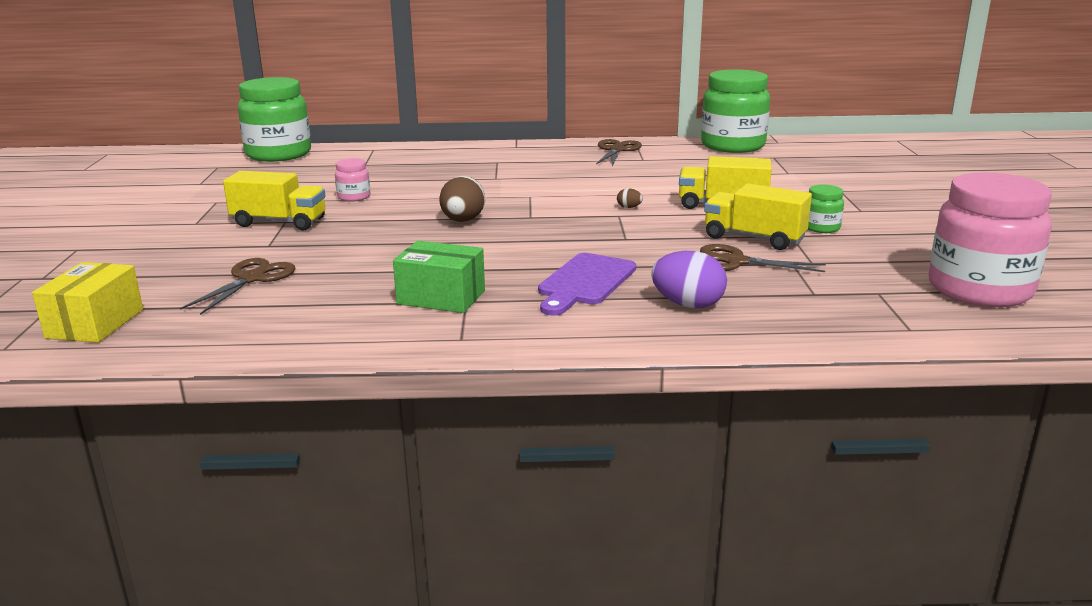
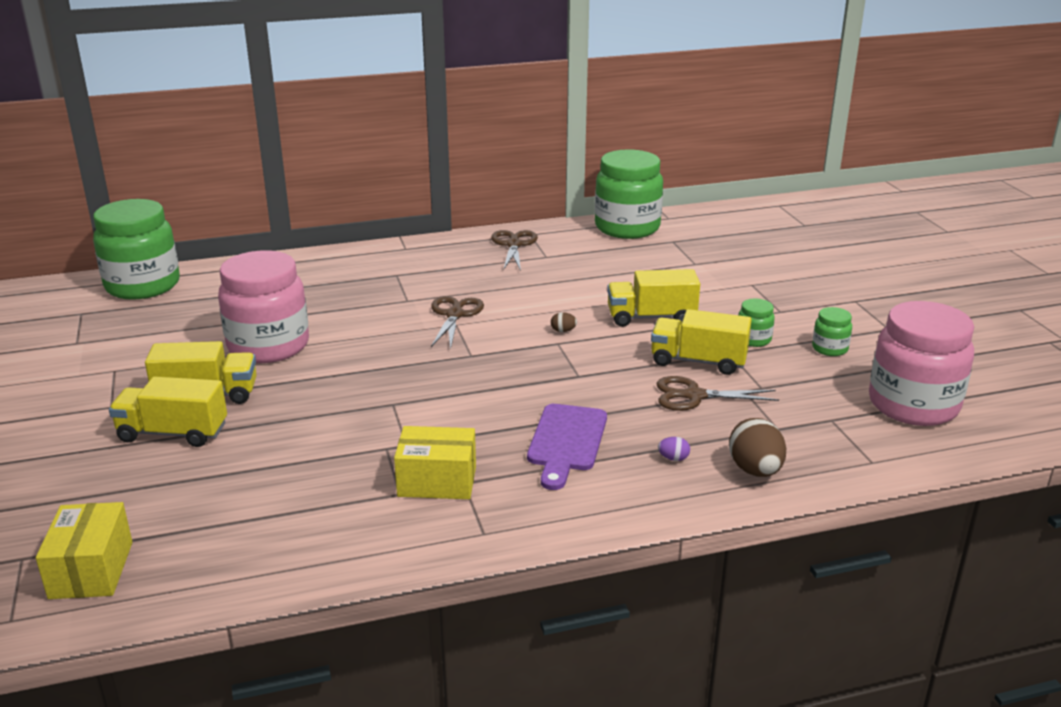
camera: 15 degrees left, 5 degrees up
(232, 243) = (173, 433): none -> yellow truck
(252, 279) = (225, 482): brown scissors -> brown scissors (454, 315)
(354, 197) = (268, 346): pink jar -> pink jar, size x2.28
(441, 297) = (437, 481): green box -> yellow box
(463, 221) = (404, 369): brown egg -> brown egg (755, 470)
(688, 305) = (673, 458): purple egg -> purple egg, size x0.45
(902, 240) = (829, 348): none -> green jar

